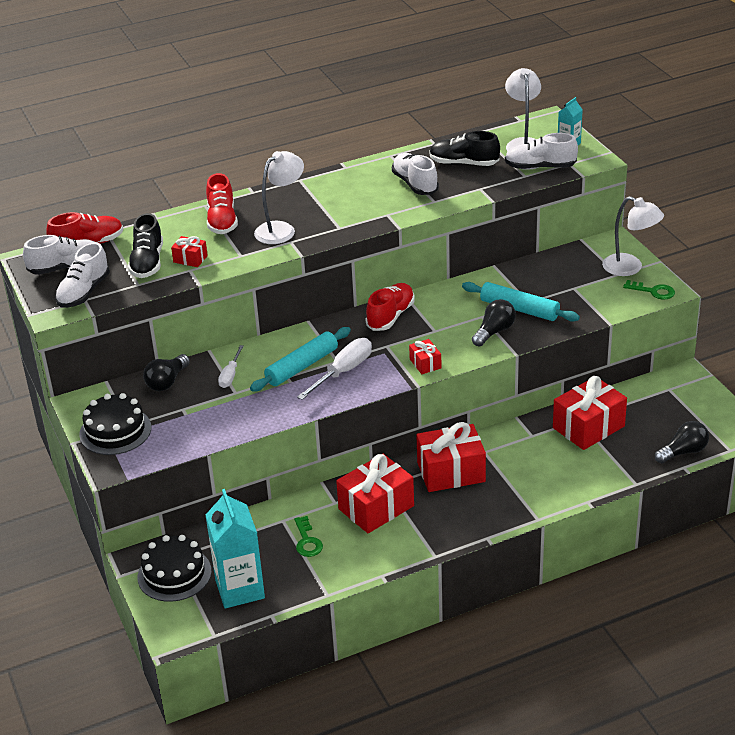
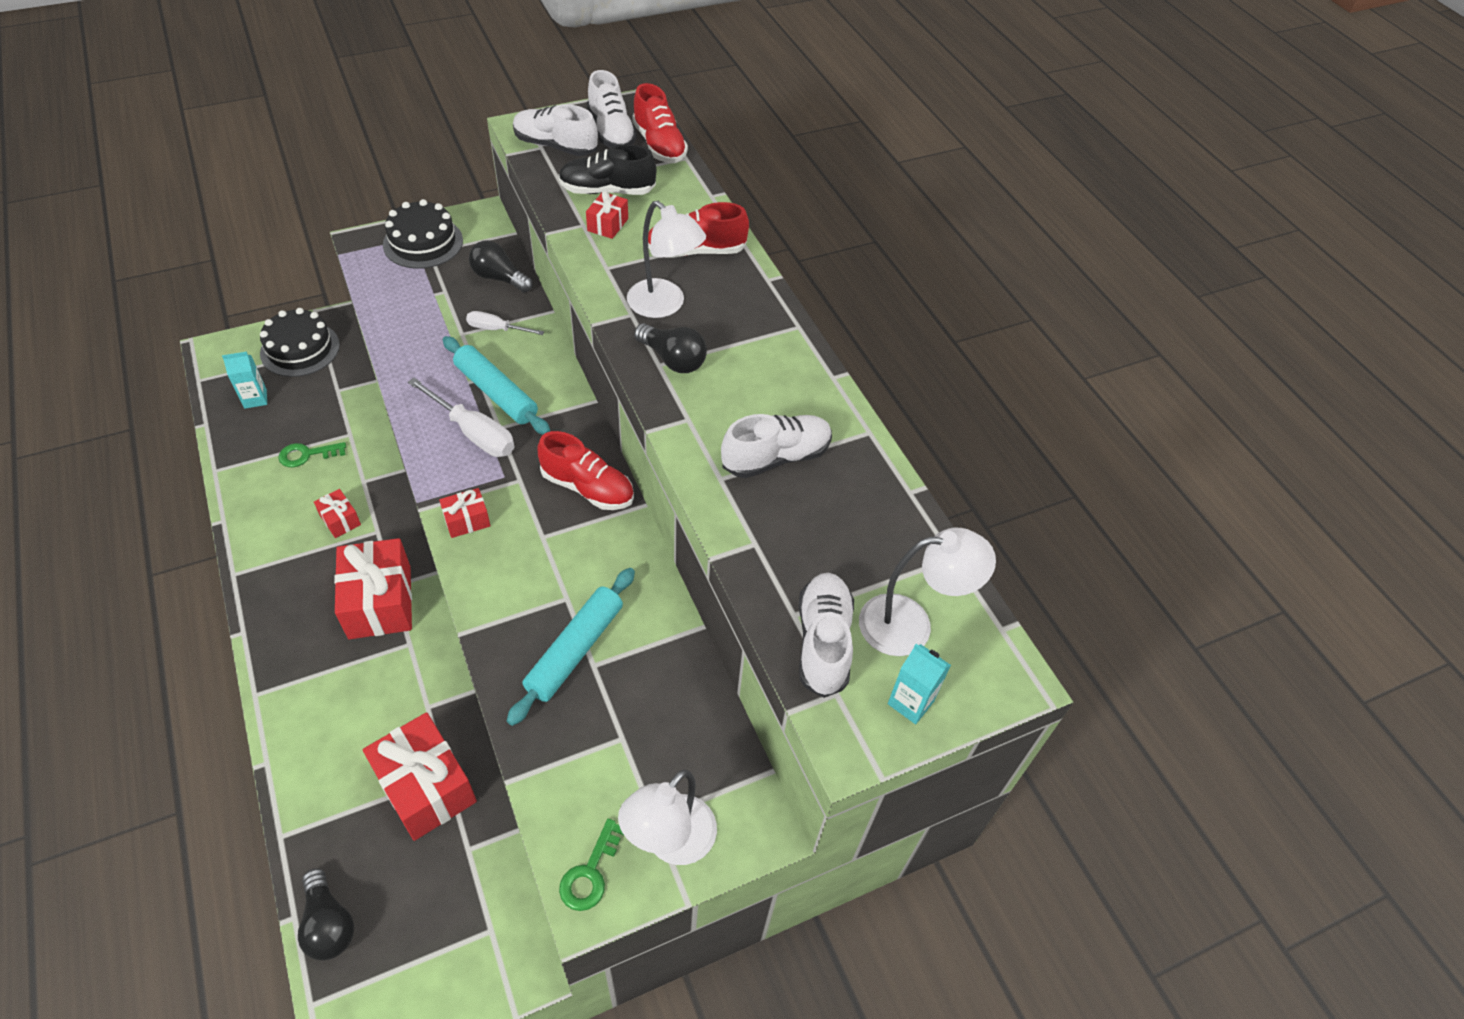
camera: 85 degrees right, 15 degrees up
(240, 589) = (255, 399): turquoise carton -> turquoise carton, size x0.50
(376, 507) = (340, 520): red gift -> red gift, size x0.48
(463, 163) = (839, 527): black shoe -> none
(494, 332) = (523, 610): black light bulb -> black light bulb (673, 359)

